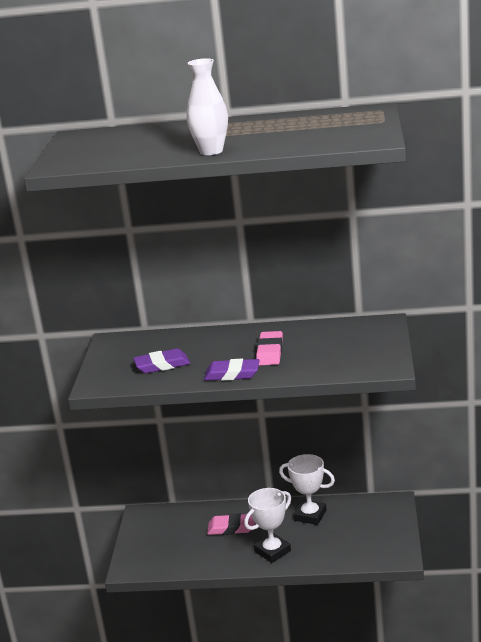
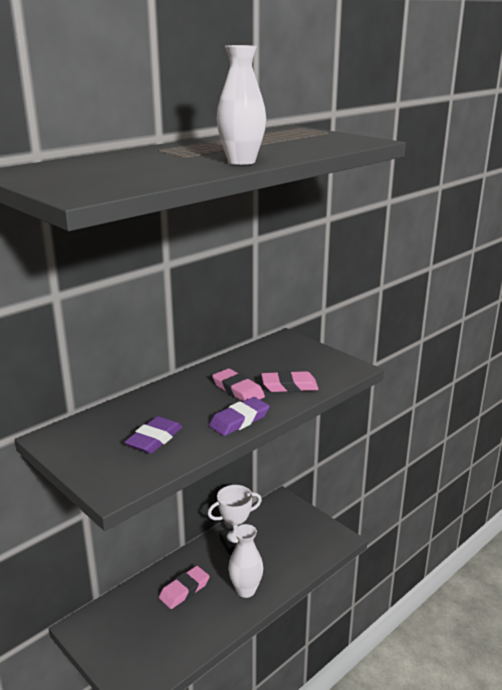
camera: 50 degrees left, 0 degrees up
(272, 551) = (245, 590): white trophy -> white vase
(311, 363) = (289, 386): none -> pink eraser

